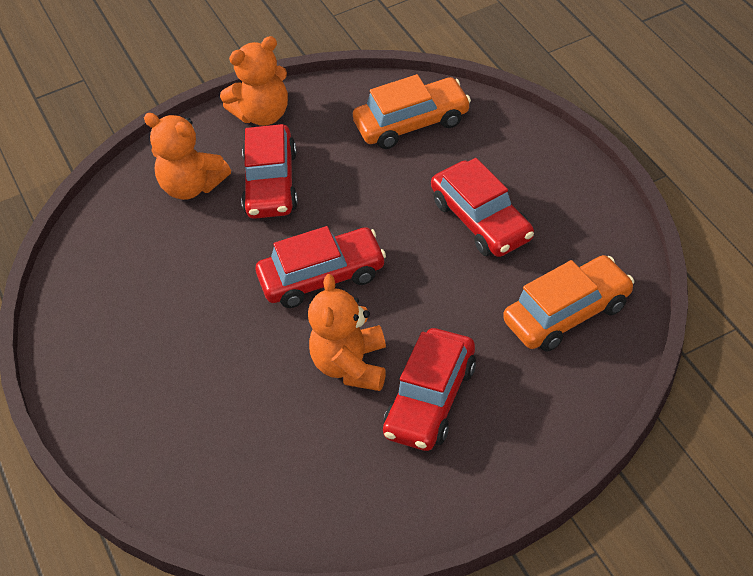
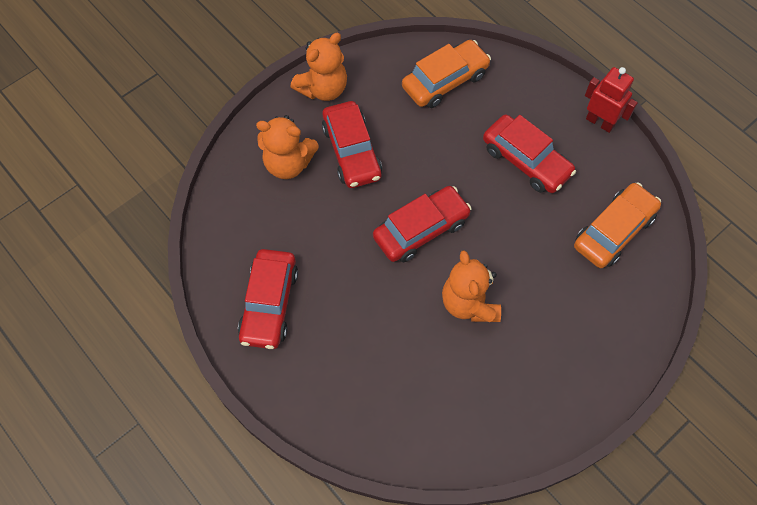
camera: 20 degrees left, 15 degrees up
(430, 400) = (537, 321): red car -> red car (269, 304)
(593, 190) = (600, 122): none -> red robot

